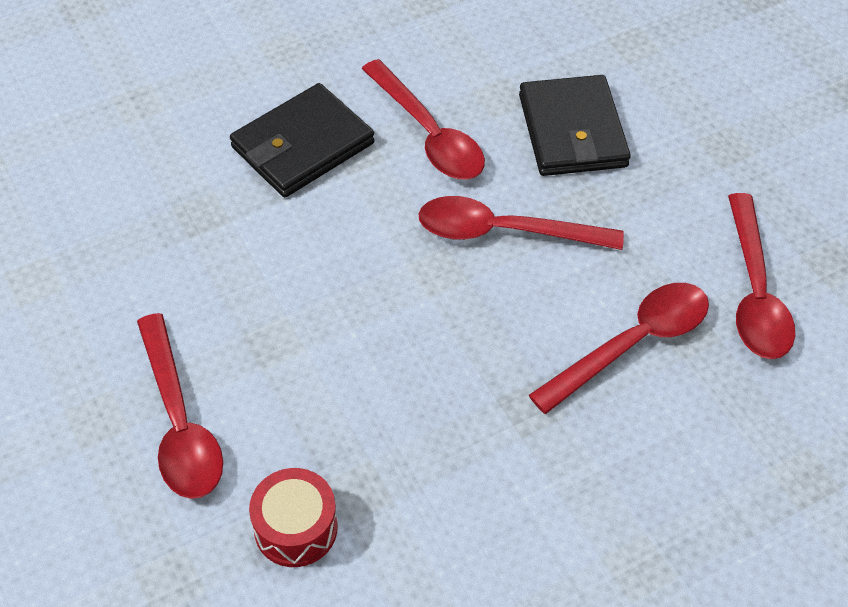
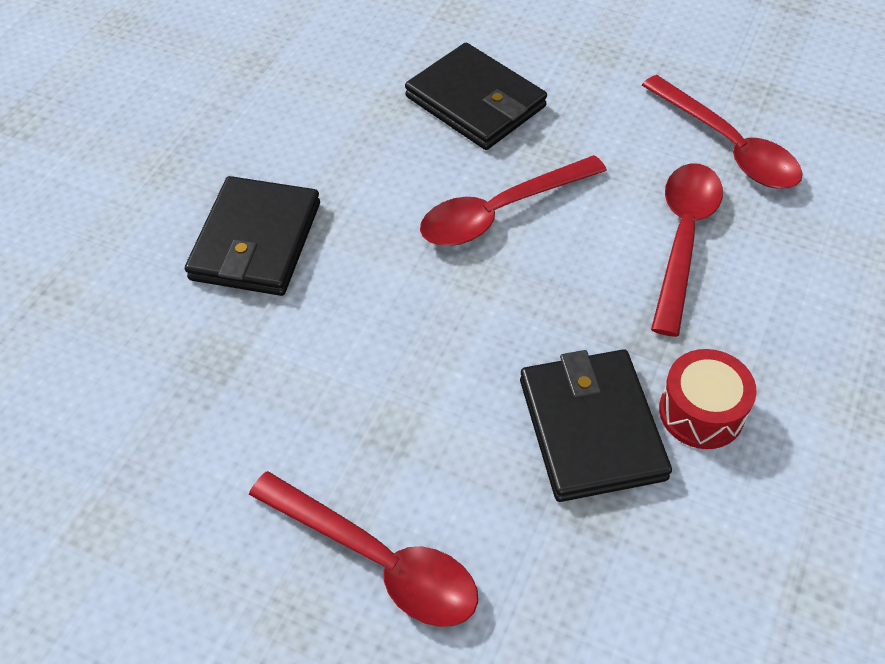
camera: 35 degrees left, 0 degrees up
(295, 528) = (574, 578): red drum -> red drum (701, 412)
(411, 437) = (591, 428): none -> black wallet
(428, 134) = (359, 169): red spoon -> none

